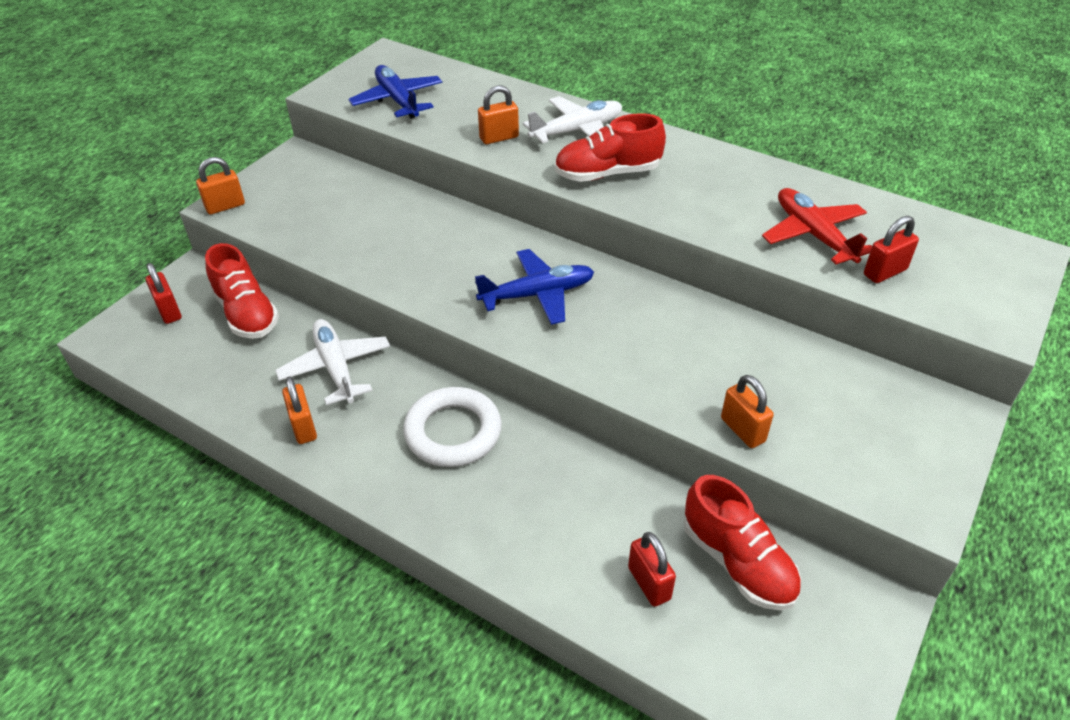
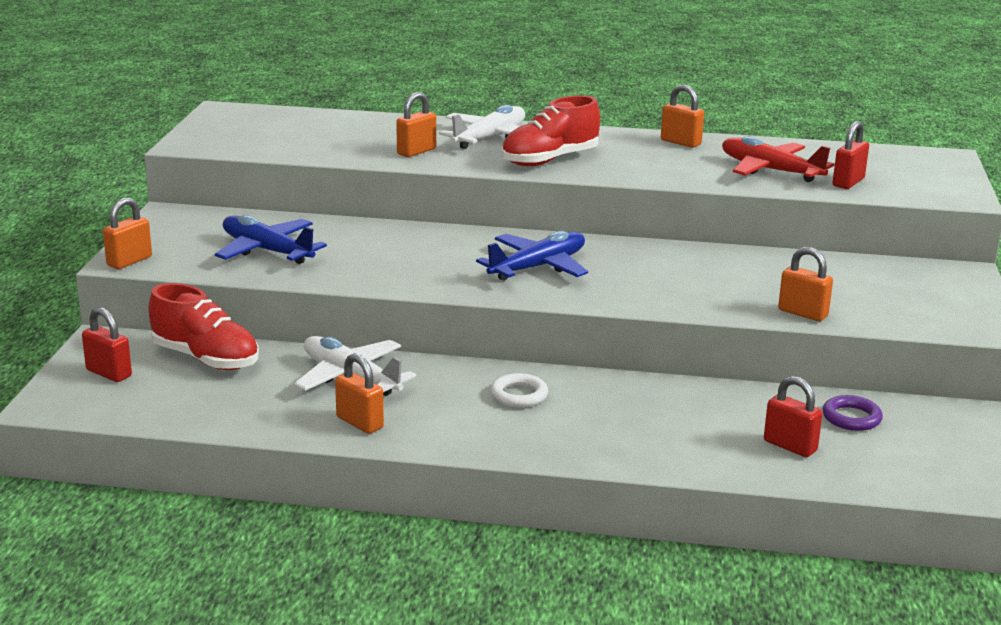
camera: 25 degrees left, 20 degrees down
(398, 100) = (278, 140): blue plane -> blue plane (267, 251)
(453, 432) = (519, 395): white ring -> white ring, size x0.54
(737, 562) = (851, 418): red shoe -> purple ring
(752, 173) = (680, 142): none -> orange padlock

